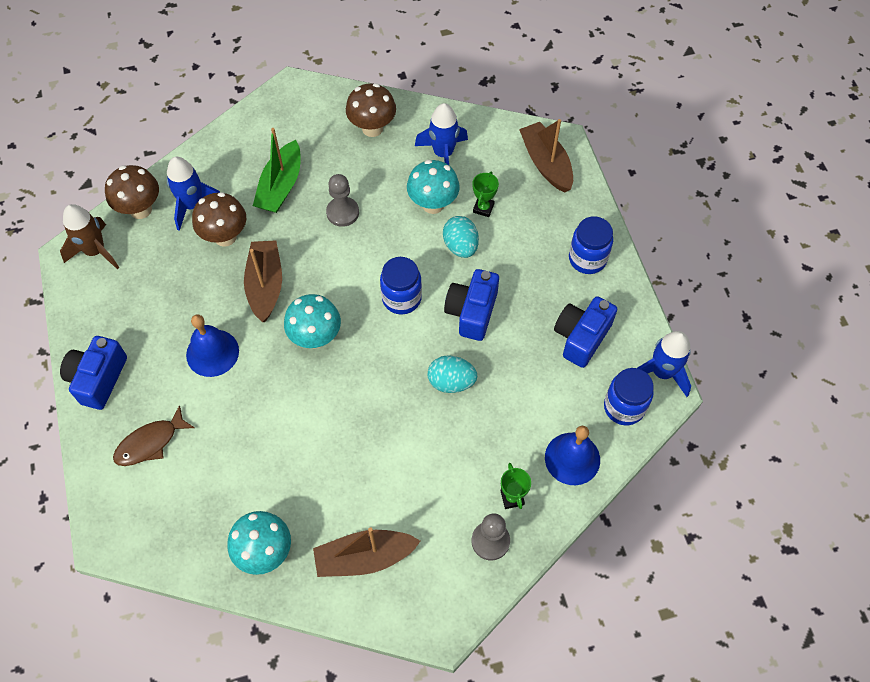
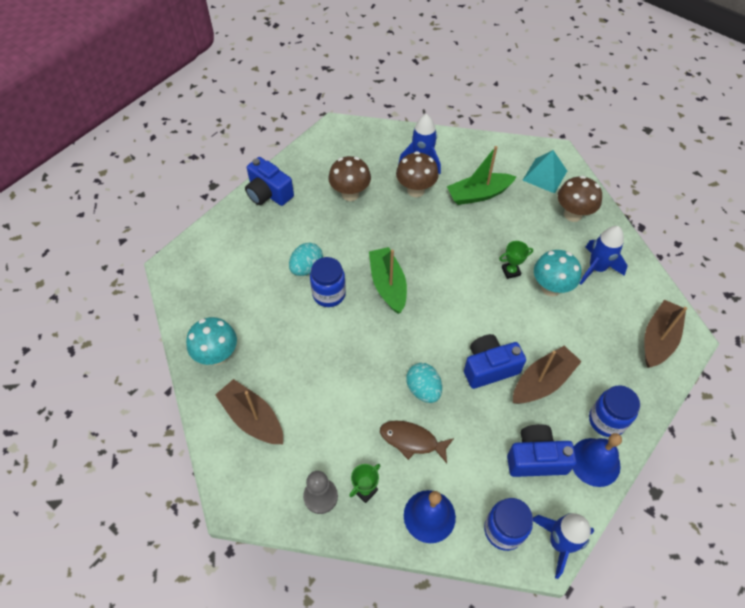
camera: 55 degrees right, 5 degrees down
(95, 251) = (349, 137): brown rocket -> none
(98, 379) = (268, 193): blue camera -> blue camera turned 120 degrees counterclockwise
(140, 209) = (395, 138): brown mushroom -> brown mushroom (350, 194)
(150, 443) = (247, 246): brown fish -> brown fish (412, 440)
(212, 352) = (331, 237): blue bell -> blue bell (595, 462)
(265, 285) = (401, 233): brown boat -> brown boat (542, 382)
(309, 116) = (544, 175): none -> turquoise pyramid
(316, 337) = (388, 285): turquoise mushroom -> green boat
(342, 212) = (492, 240): grey pawn -> none
(401, 298) = (460, 316): blue jar -> blue jar (329, 294)
(460, 246) = (534, 326): turquoise egg -> turquoise egg (307, 268)
(483, 208) = (579, 321): green trophy -> green trophy (511, 271)

